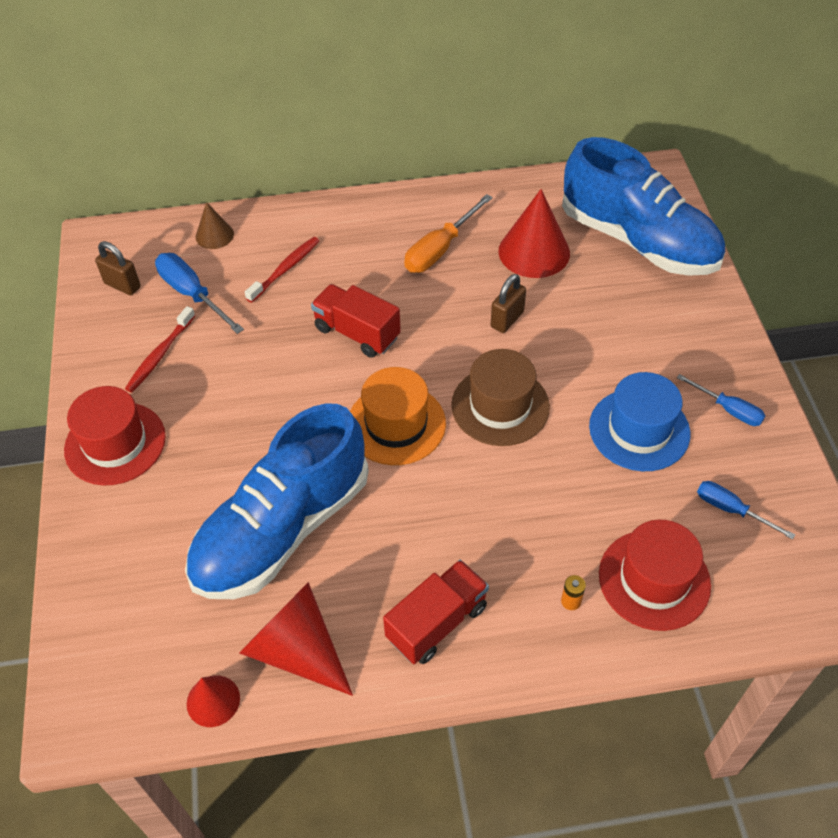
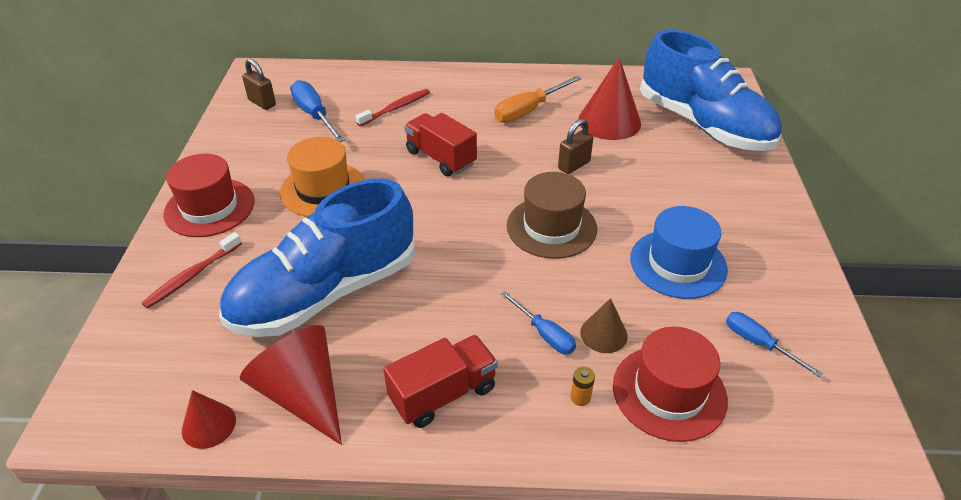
camera: 10 degrees right, 10 degrees down
(160, 355) = (272, 152): red toothbrush -> red toothbrush (192, 276)
(214, 235) = (347, 80): brown cone -> brown cone (603, 334)
(396, 424) = (454, 228): orange hat -> orange hat (323, 189)
(728, 409) = (768, 260): blue screwdriver -> blue screwdriver (544, 334)

